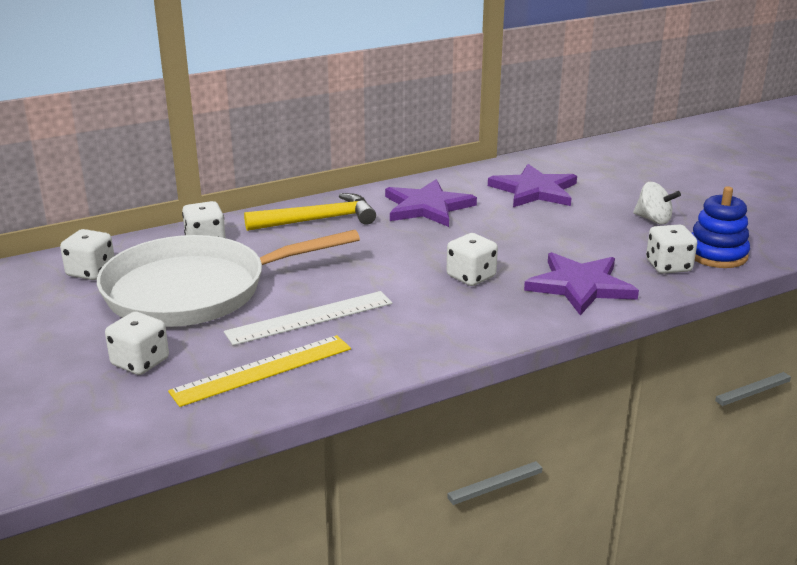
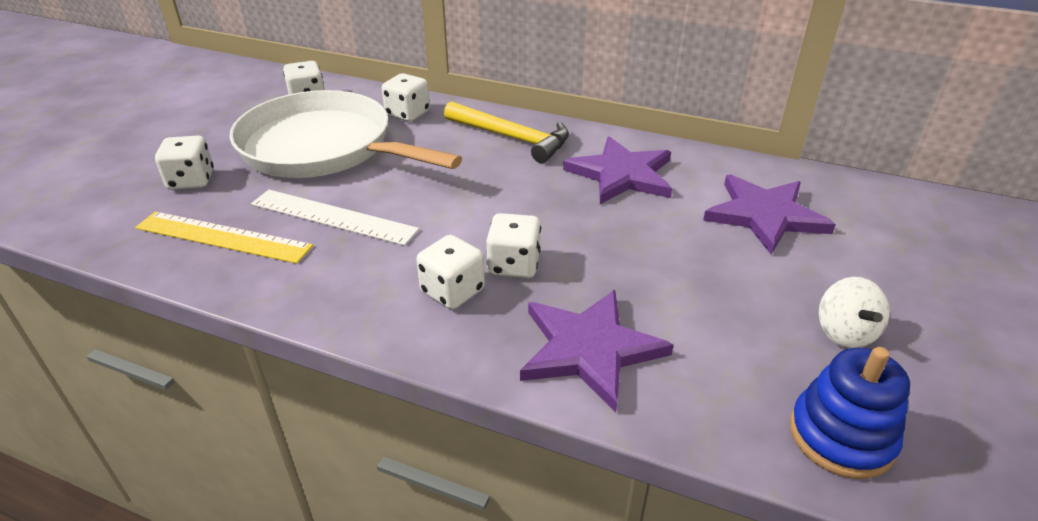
camera: 50 degrees right, 10 degrees up
(668, 266) = (739, 402): white dice -> white dice (452, 291)

